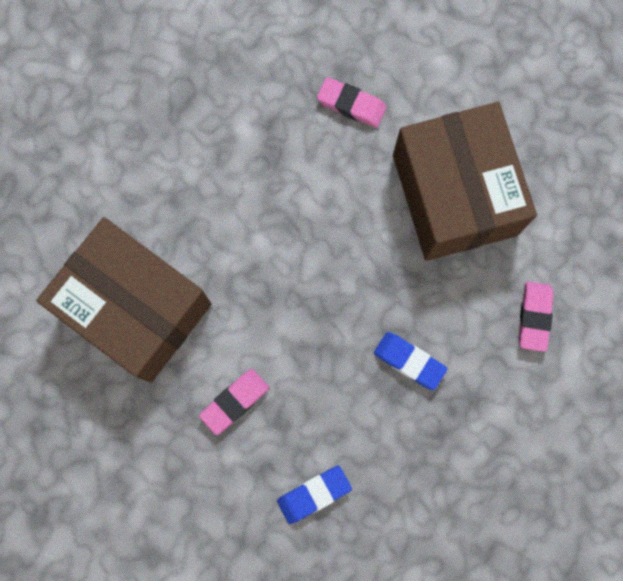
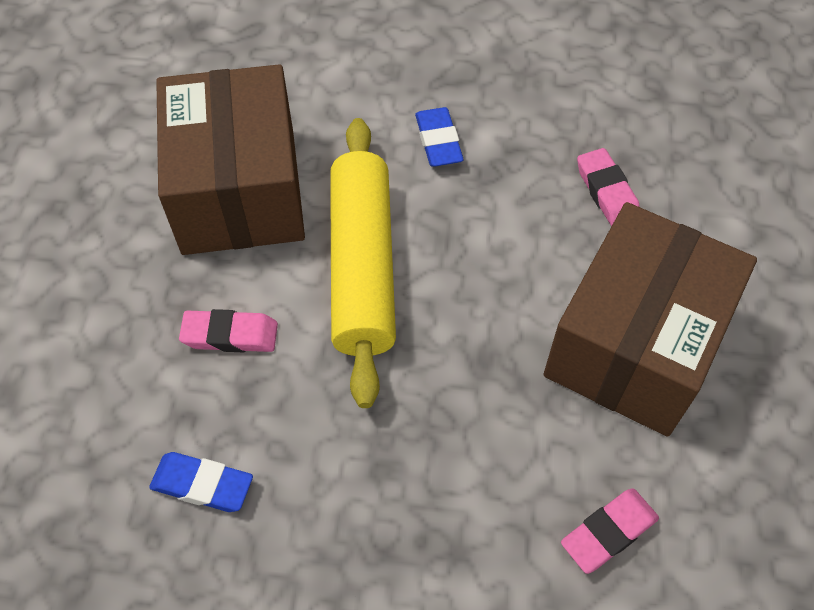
camera: 45 degrees right, 20 degrees down
(263, 288) = (363, 267): none -> yellow rolling pin
(409, 361) = (429, 452): blue eraser -> blue eraser (438, 141)

